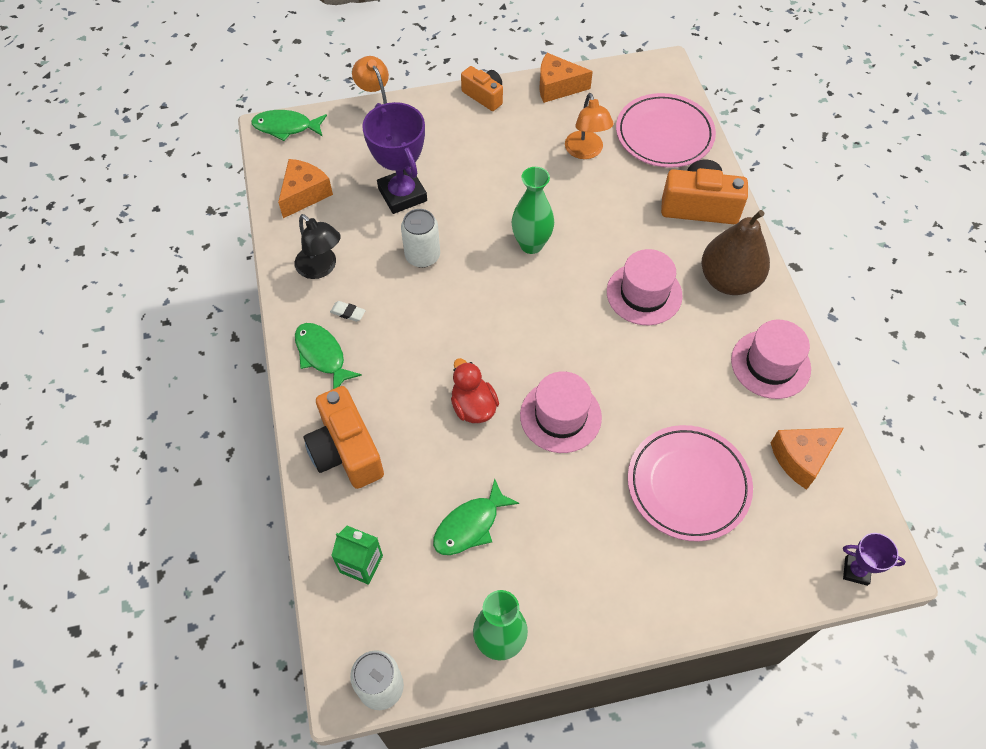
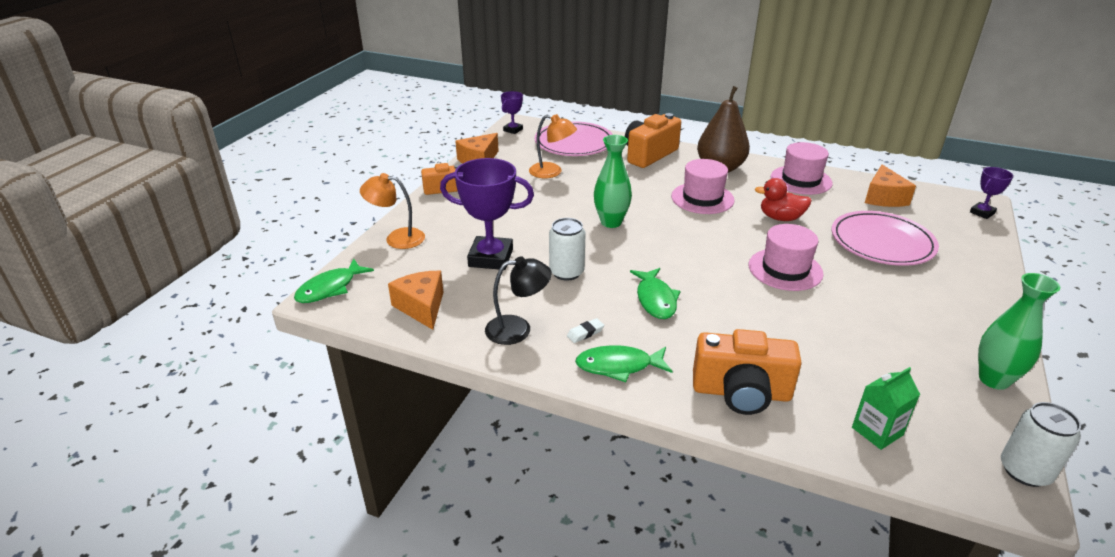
camera: 55 degrees left, 25 degrees down
(470, 525) = (866, 351): green fish -> green fish (655, 299)
(473, 406) = (745, 305): red duck -> red duck (780, 218)
(645, 73) = (513, 130): none -> purple trophy

